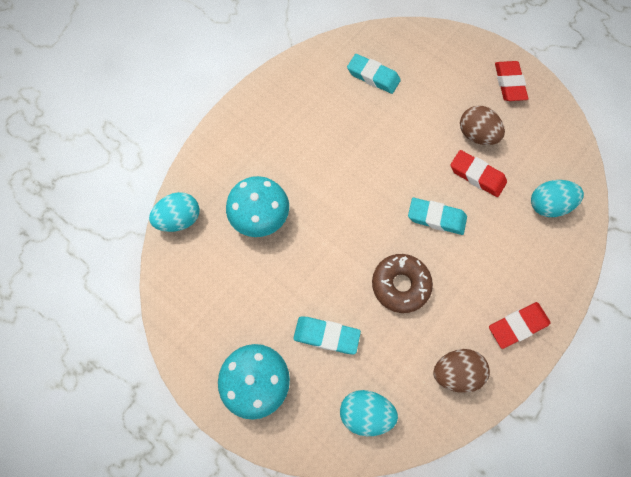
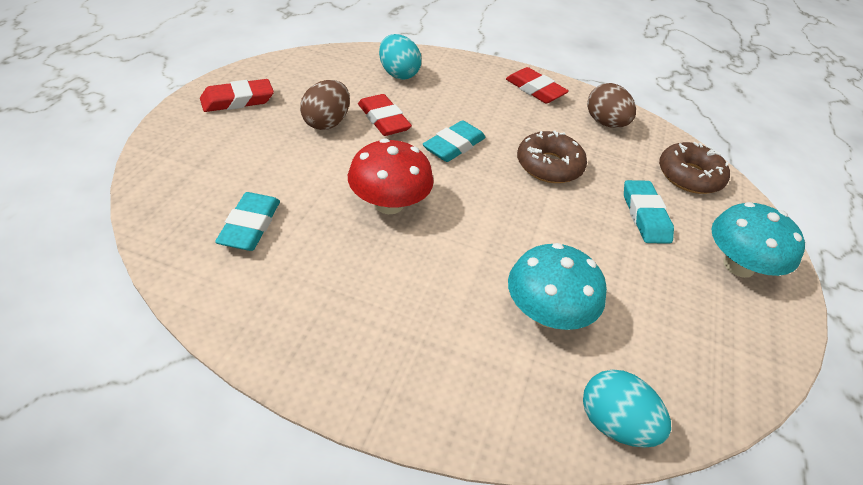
camera: 115 degrees left, 25 degrees down
(365, 412) = (689, 176): turquoise egg -> brown donut
(378, 154) = (388, 204): none -> red mushroom
(436, 218) = (454, 146): turquoise eraser -> turquoise eraser turned 45 degrees clockwise
(477, 176) = (383, 119): red eraser -> red eraser turned 45 degrees counterclockwise

